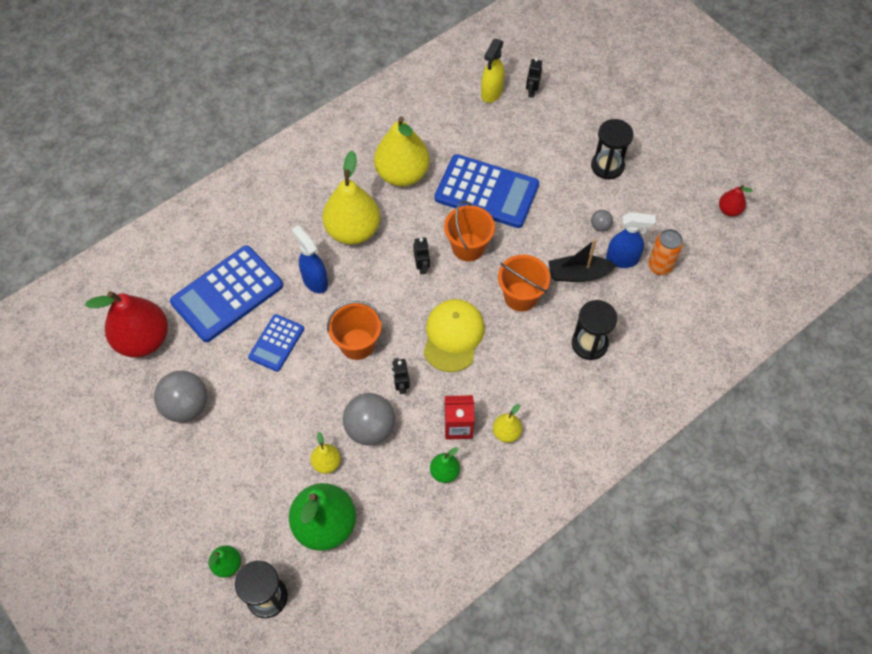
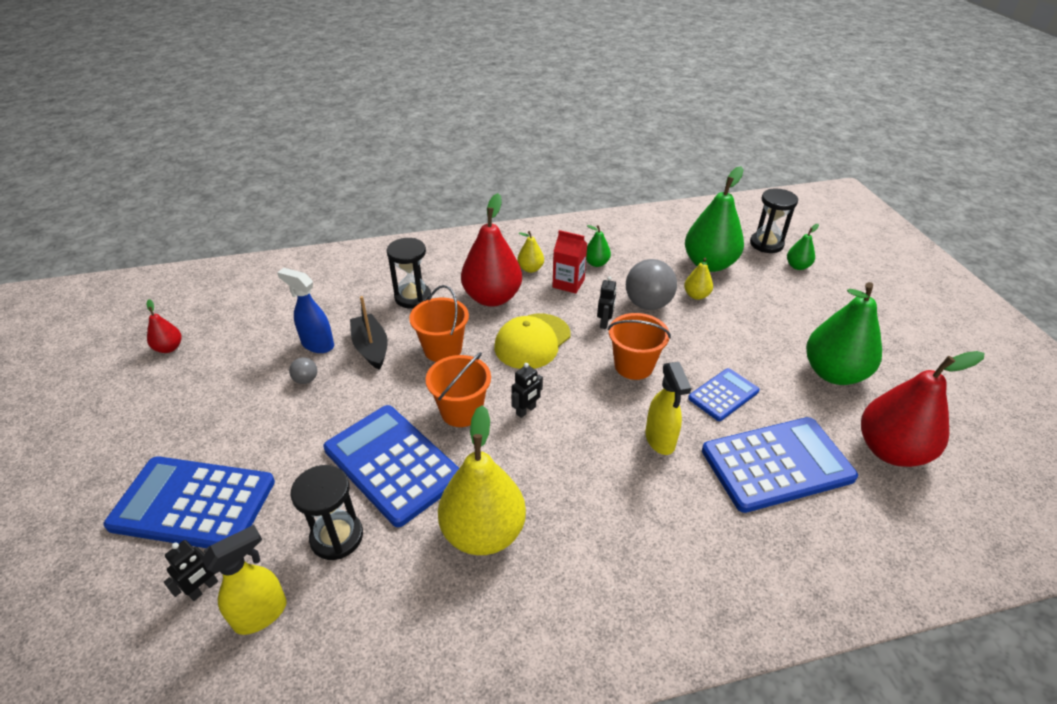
camera: 155 degrees left, 20 degrees down
(186, 406) = (833, 373): grey ball -> green pear
(315, 281) = (660, 440): blue spray bottle -> yellow spray bottle
(353, 230) = (588, 481): yellow pear -> none
(422, 267) = (526, 410): black robot -> black robot turned 150 degrees counterclockwise
(518, 374) = (492, 298): none -> red pear
(578, 274) = (371, 348): black boat -> black boat turned 135 degrees counterclockwise
(583, 123) = (193, 504): none -> blue calculator
(607, 166) = (228, 437): black hourglass -> black hourglass (337, 537)
(660, 266) = (290, 328): orange can -> none

